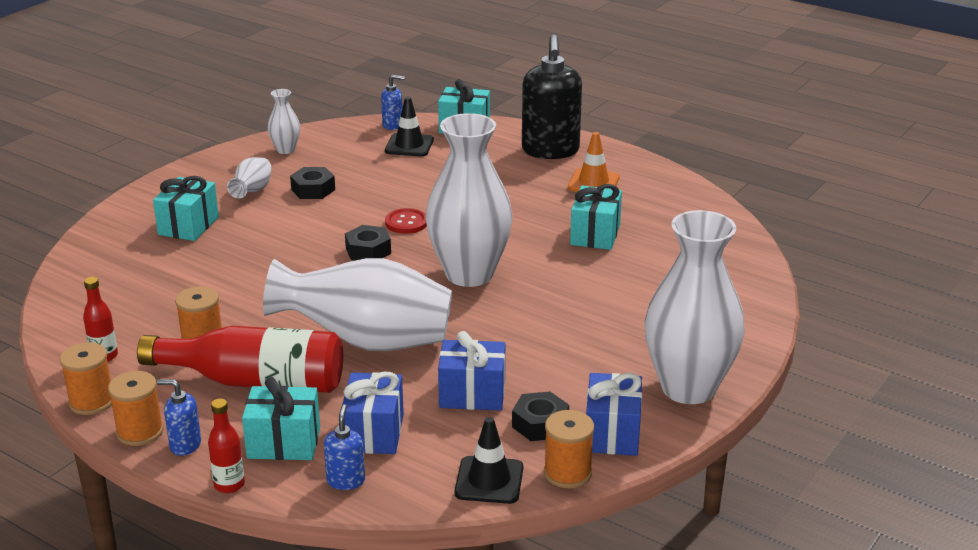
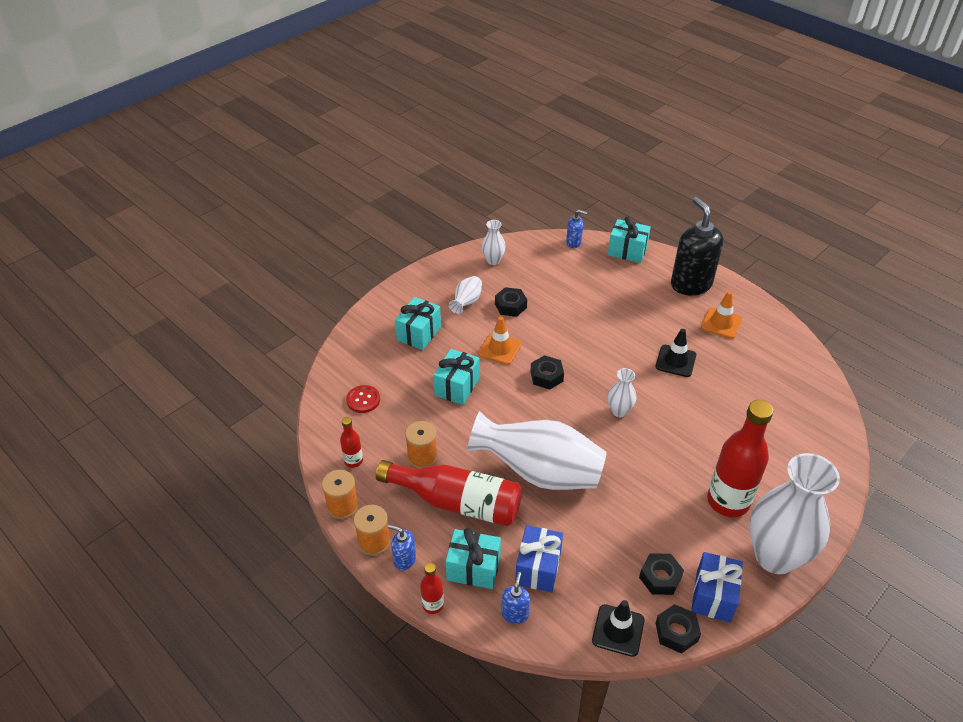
camera: 10 degrees right, 15 degrees up
(302, 231) = (500, 349): none -> orange traffic cone
(406, 223) = (576, 350): red button -> red button (363, 400)
(409, 145) = (584, 266): black traffic cone -> black traffic cone (675, 361)
(469, 274) = (619, 411): white vase -> white vase, size x0.44
(472, 394) = (612, 539): blue gift -> none
(550, 151) = (690, 284): black soap dispenser -> black soap dispenser turned 150 degrees clockwise
(567, 473) = (676, 632): orange spool -> black nut
(595, 235) = (717, 381): turquoise gift -> turquoise gift (457, 387)
(621, 343) = (728, 501): none -> red bottle

